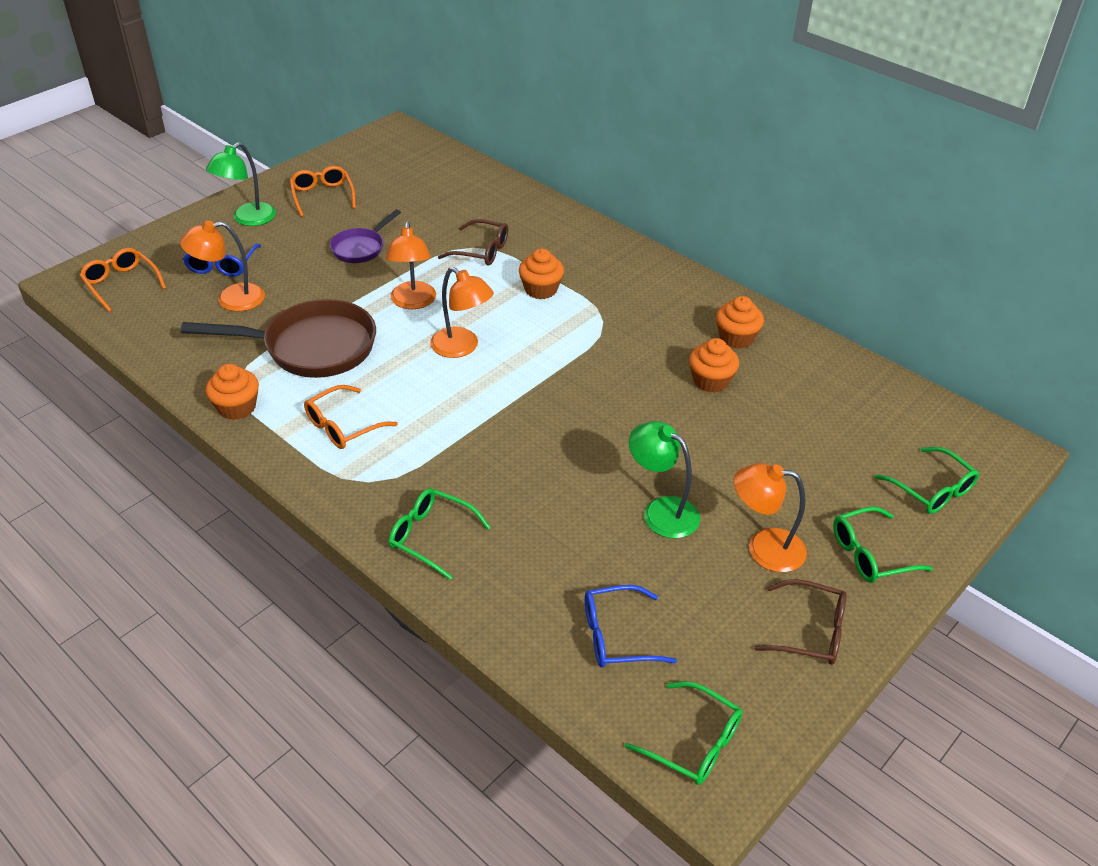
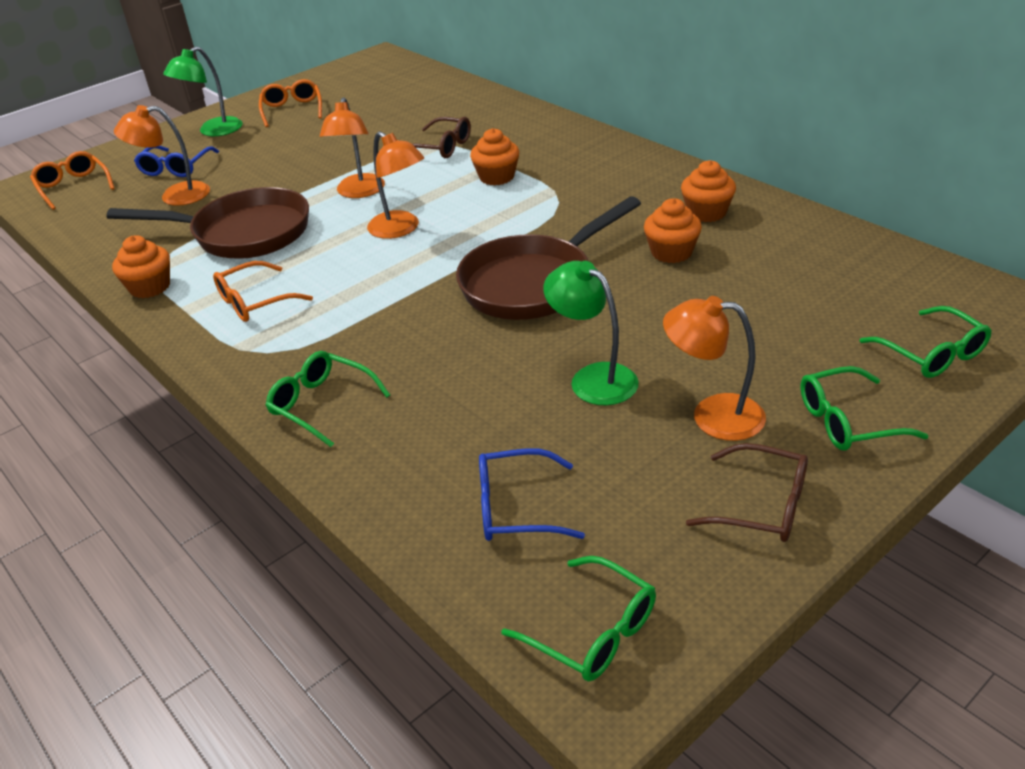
camera: 10 degrees right, 5 degrees down
(361, 248) = (318, 149): purple pan -> none
(594, 411) = (533, 283): none -> brown pan

